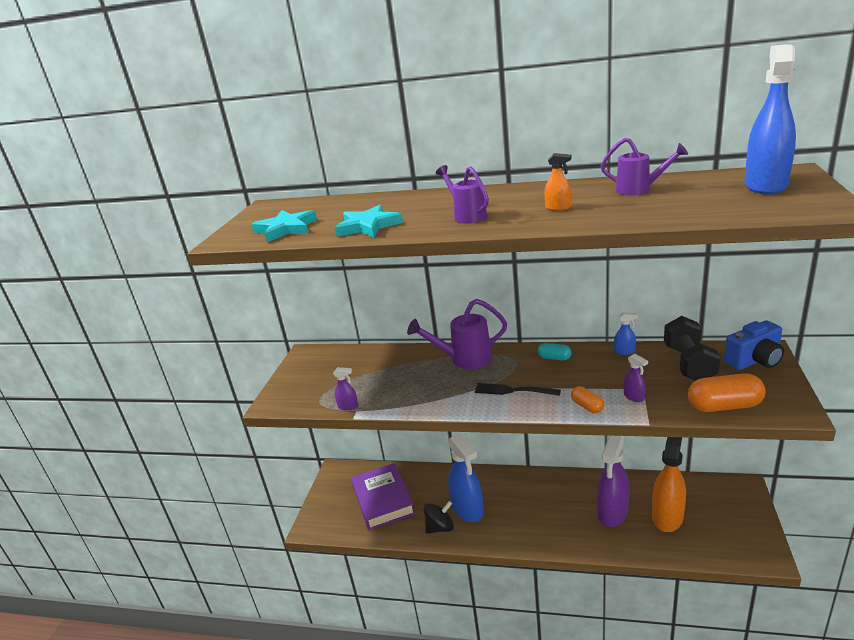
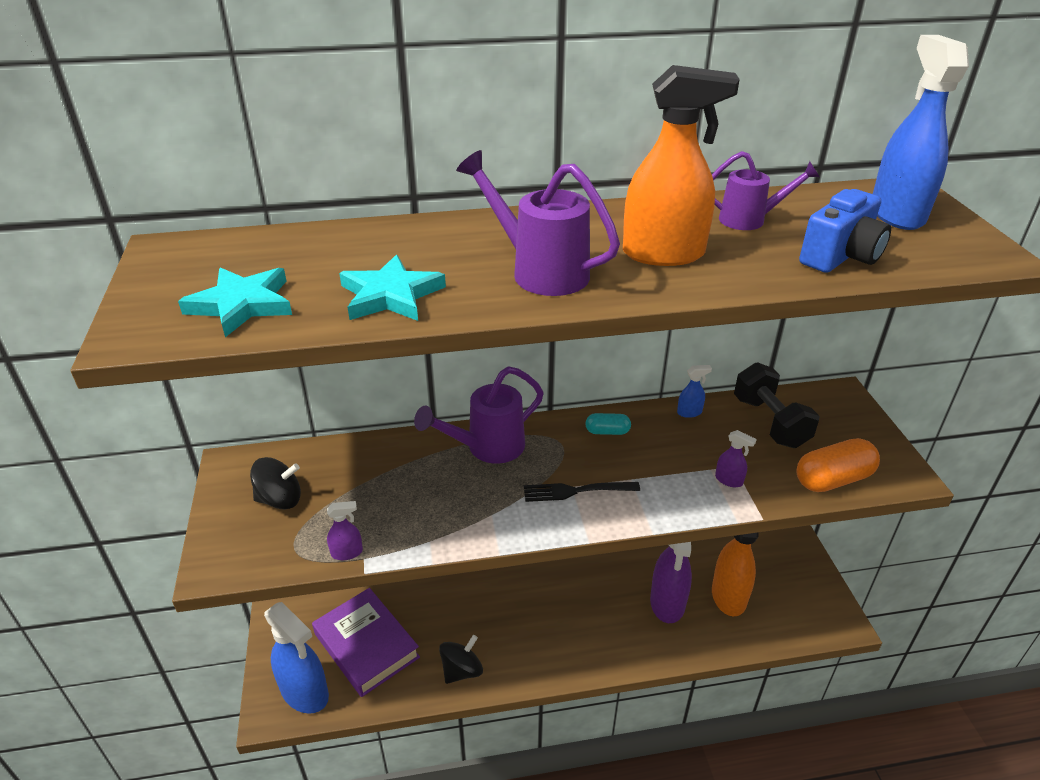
camera: 25 degrees left, 10 degrees up
(323, 374) = (280, 499): none -> black spinning top
(467, 216) = (540, 271): purple watering can -> purple watering can, size x1.53
(467, 509) = (489, 635): blue spray bottle -> blue spray bottle (305, 692)
(558, 208) = (664, 254): orange spray bottle -> orange spray bottle, size x2.33
(587, 406) = (680, 503): orange capsule -> none
(754, 360) = (837, 410): blue camera -> blue camera (840, 256)

